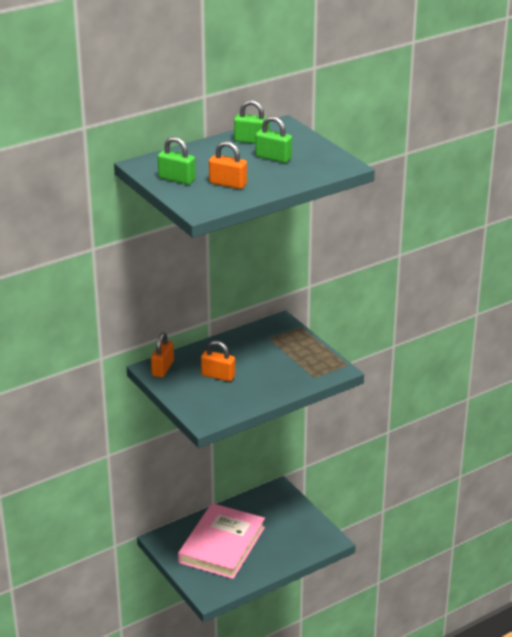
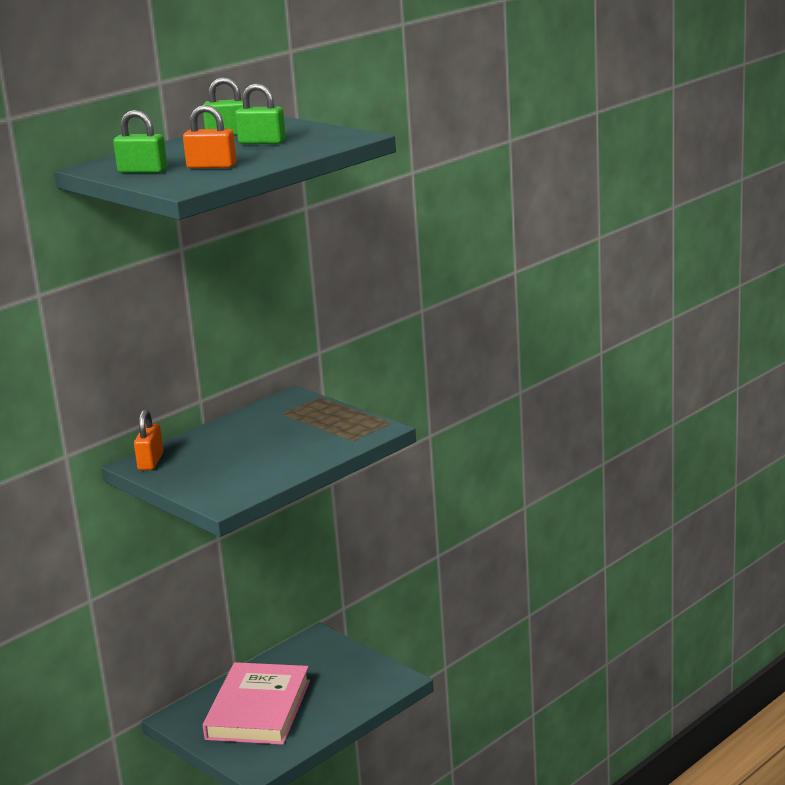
camera: 10 degrees left, 10 degrees down
(218, 376) = (226, 457): orange padlock -> none

